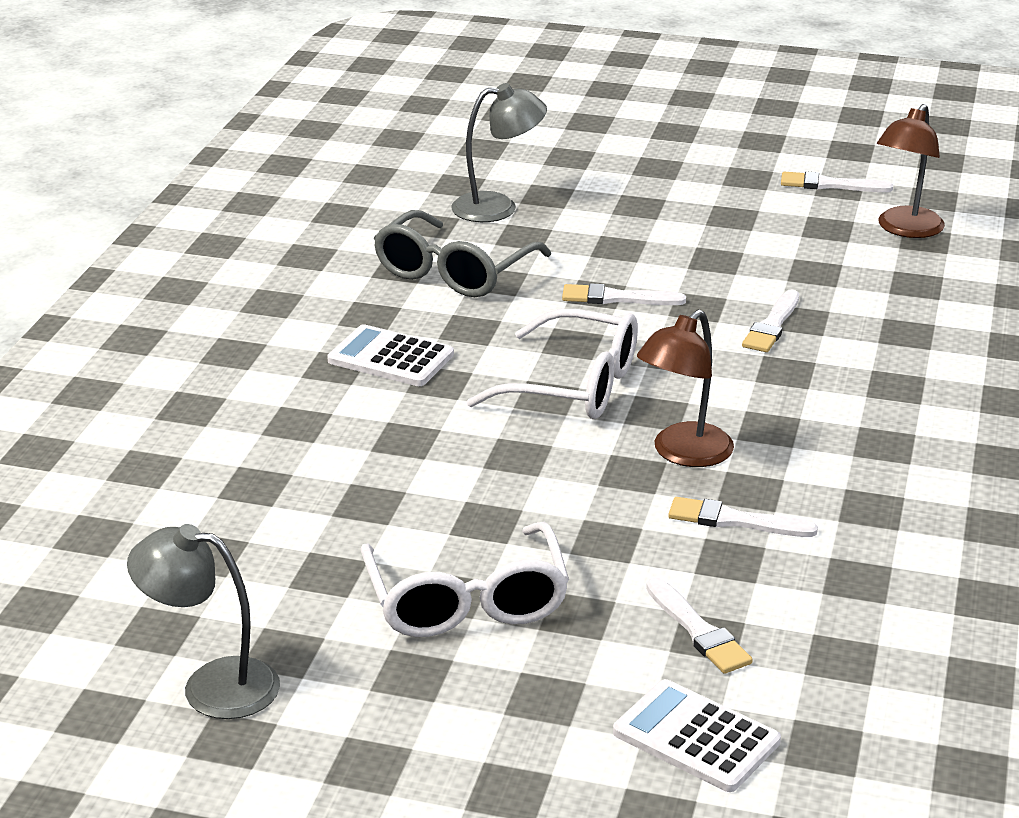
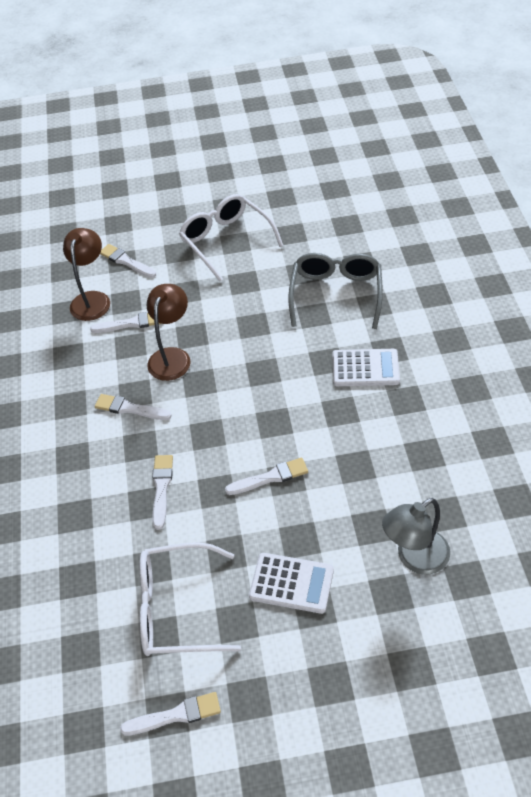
camera: 160 degrees right, 20 degrees up
(212, 685) = (295, 177): grey lamp -> none
(453, 272) = (388, 462): grey glasses -> grey glasses (336, 294)
(574, 386) = (252, 385): white glasses -> white glasses (176, 608)
(696, 737) = (110, 219): white calculator -> white calculator (291, 583)
(784, 412) = (130, 408): none -> white brush
(905, 229) = (98, 660): brown lamp -> brown lamp (92, 299)

